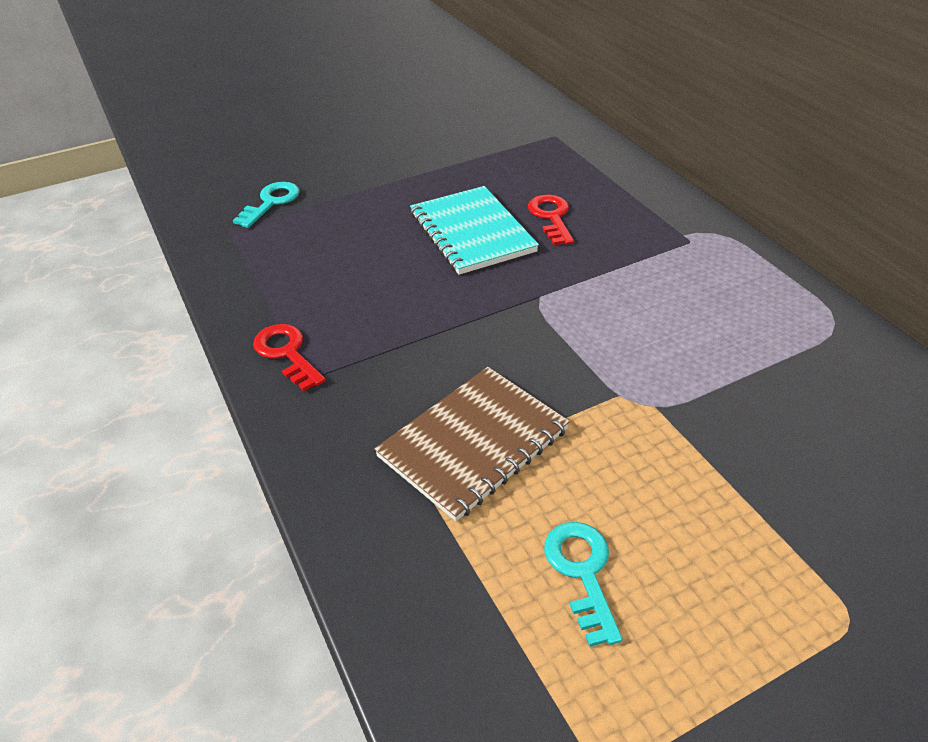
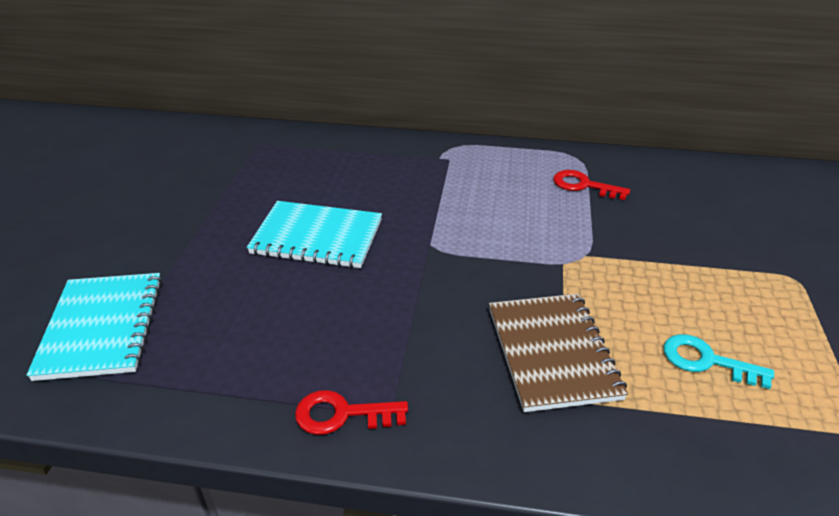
camera: 55 degrees left, 5 degrees down
(271, 202) = (102, 327): turquoise key -> turquoise notebook
(551, 217) = (350, 194): red key -> red key (583, 185)

